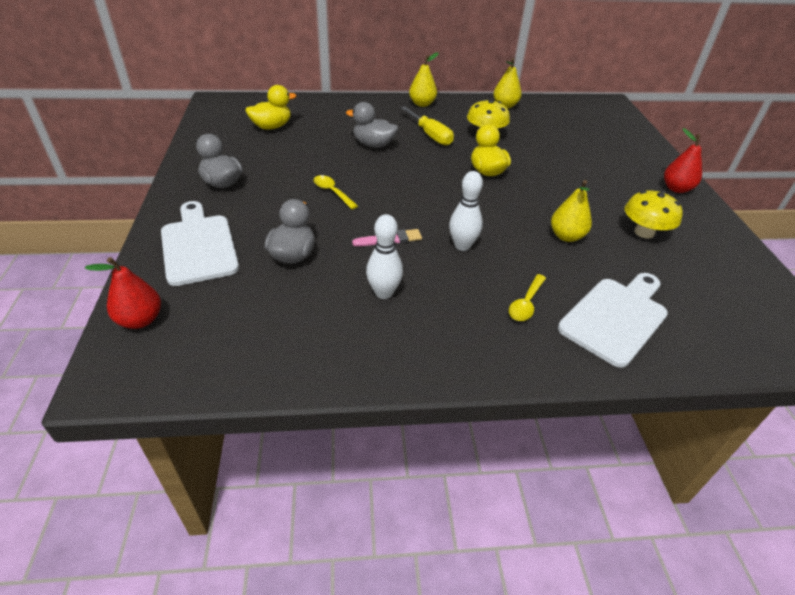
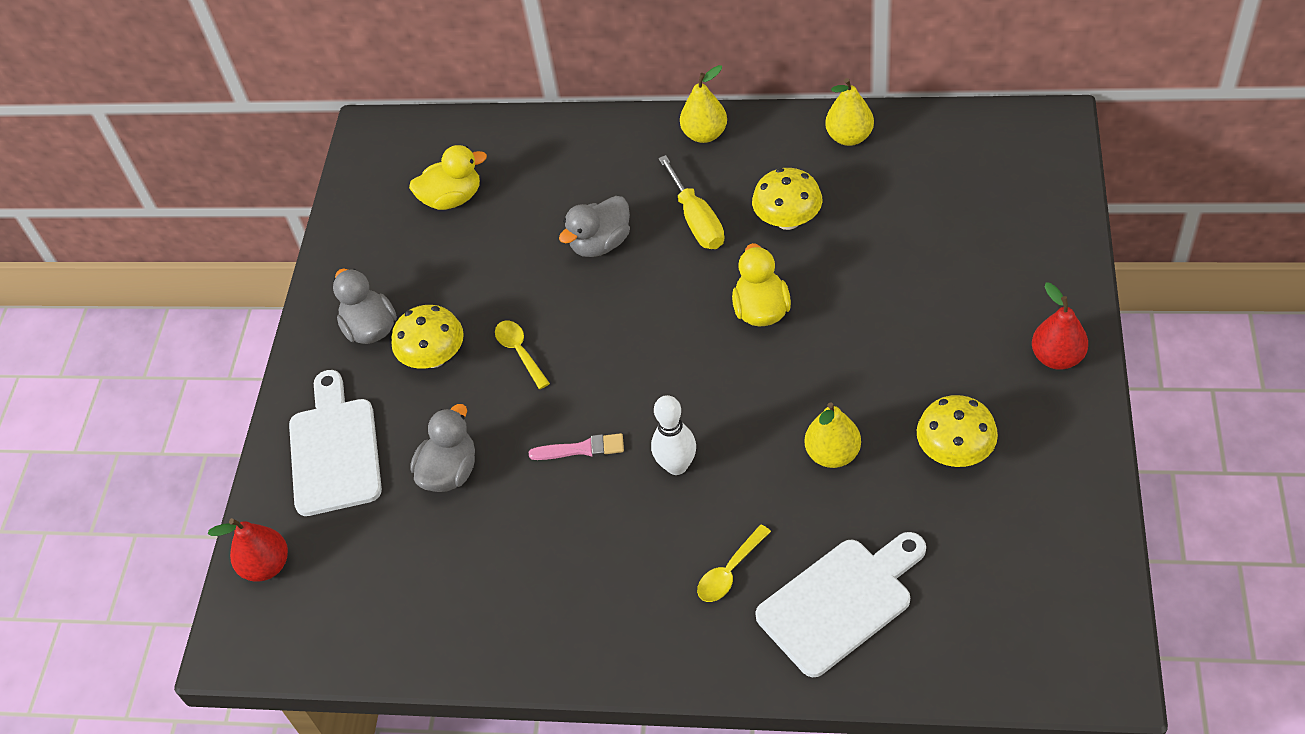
camera: 20 degrees right, 10 degrees up
(271, 195) = (434, 357): none -> yellow mushroom
(373, 144) = (601, 244): grey duck -> grey duck turned 75 degrees counterclockwise
(384, 293) = (552, 542): white bowling pin -> none

